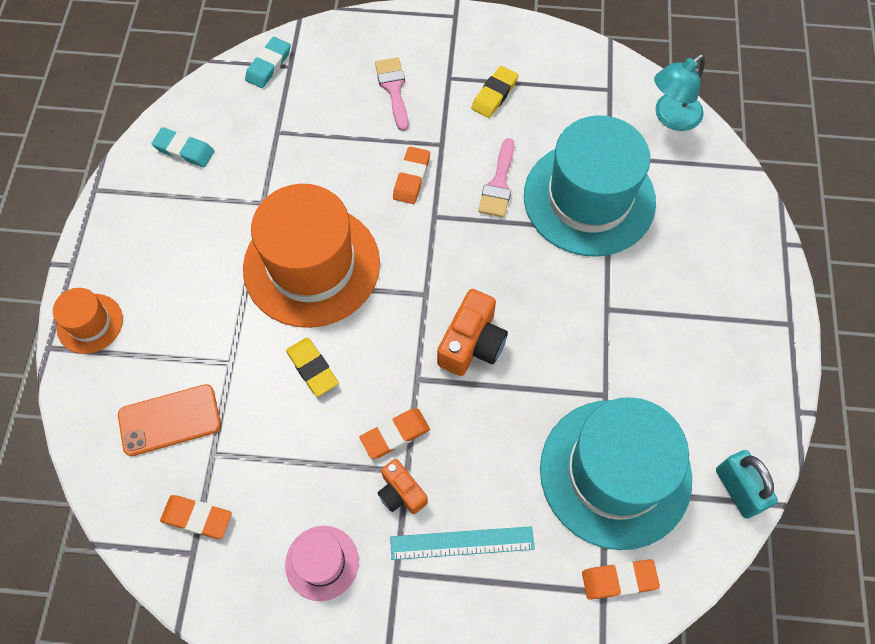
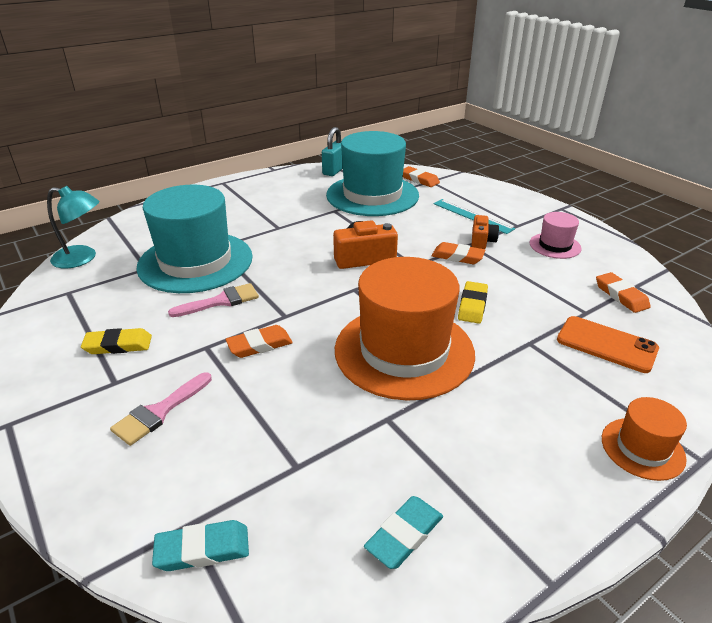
camera: 130 degrees left, 30 degrees down
(184, 150) = (404, 535): turquoise eraser -> turquoise eraser turned 60 degrees clockwise

